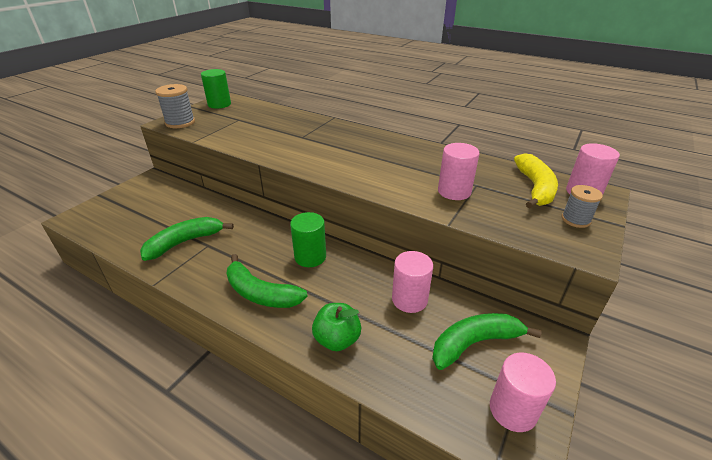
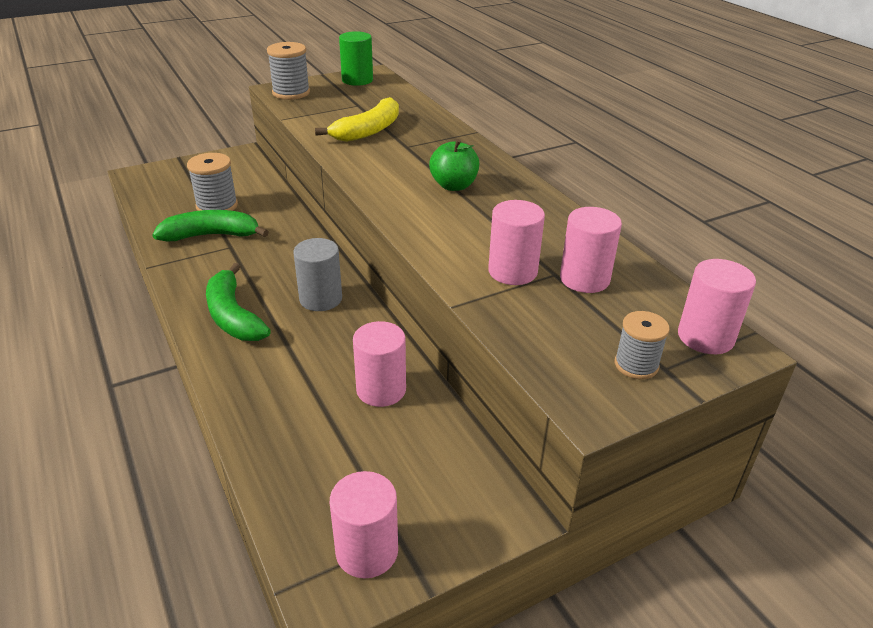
camera: 30 degrees right, 0 degrees up
(168, 220) = (217, 206): none -> grey spool
(310, 257) = (320, 299): green cylinder -> grey cylinder
(337, 339) = (260, 394): green apple -> green apple (454, 186)
(474, 343) = (403, 468): green banana -> none
(494, 182) = (584, 279): none -> pink cylinder
(535, 188) = (636, 306): yellow banana -> yellow banana (368, 131)

